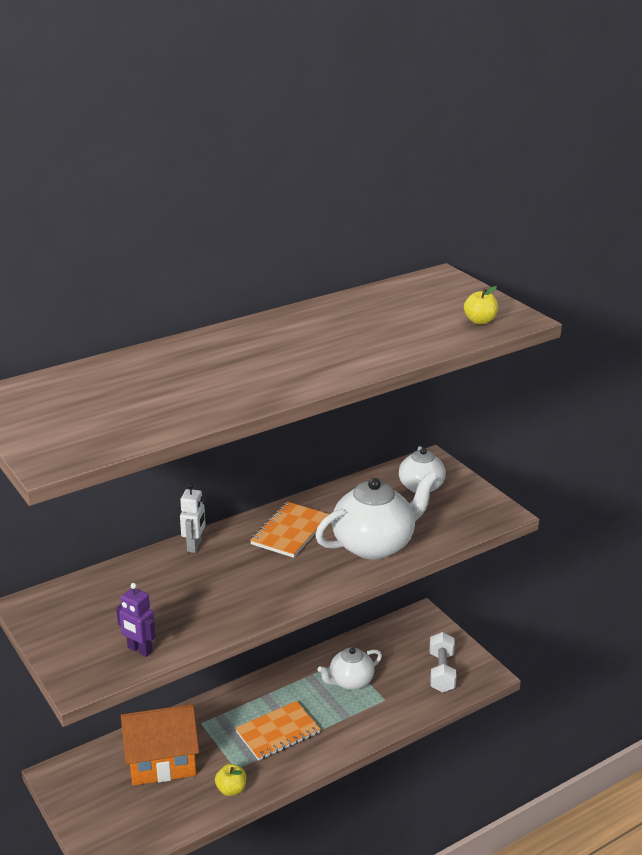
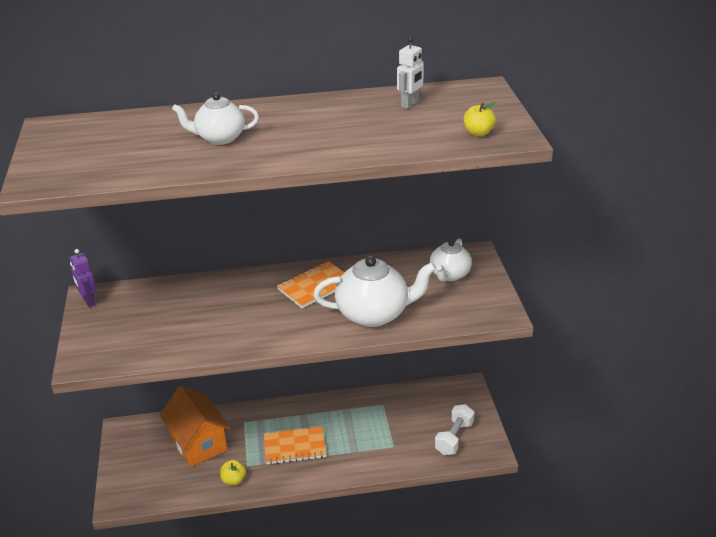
camera: 25 degrees right, 5 degrees up
(139, 650) = (137, 351): purple robot -> purple robot (89, 301)
(162, 762) = (198, 443): orange house -> orange house turned 45 degrees clockwise
(194, 546) = (236, 280): white robot -> white robot (410, 104)
(350, 681) = (375, 423): white teapot -> white teapot (219, 138)

